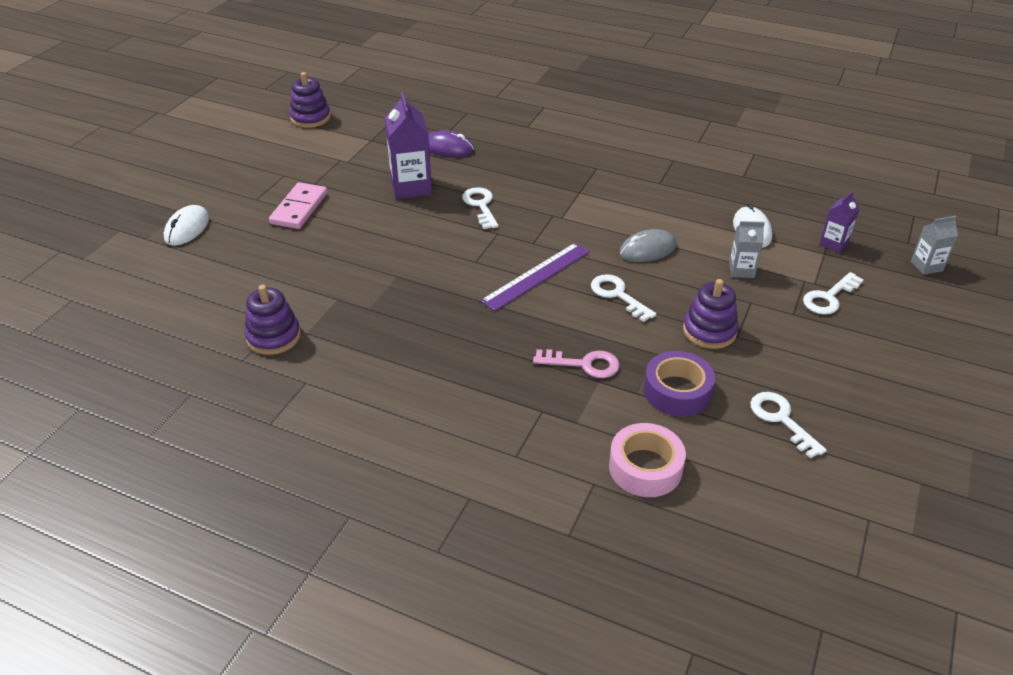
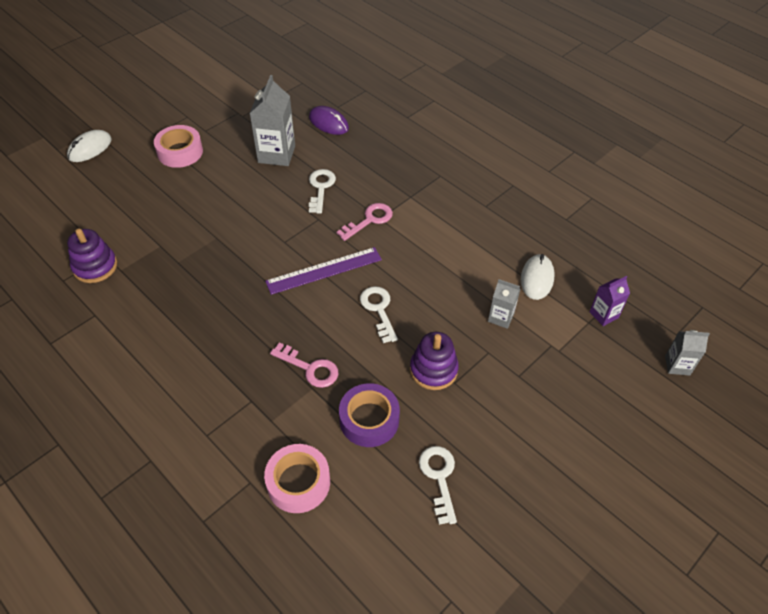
camera: 20 degrees right, 10 degrees up
(299, 208) = (180, 152): pink domino -> pink tape
(310, 118) = (238, 65): purple stacking toy -> none
(411, 187) = (276, 154): purple carton -> grey carton
(552, 221) = (369, 220): none -> pink key
(647, 249) = (432, 272): grey mouse -> none
(829, 298) = (562, 370): white key -> none

